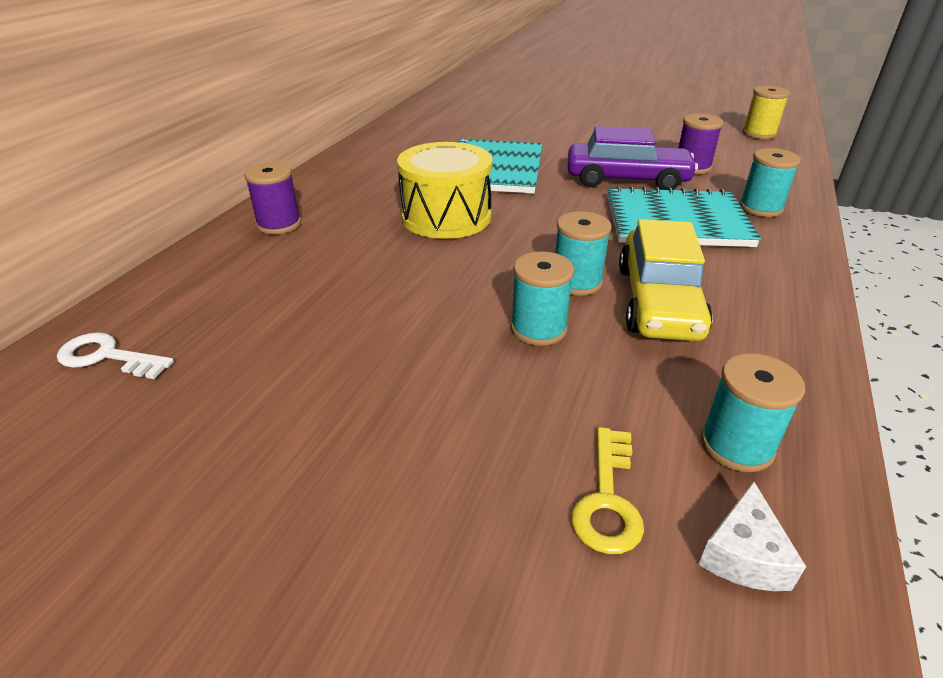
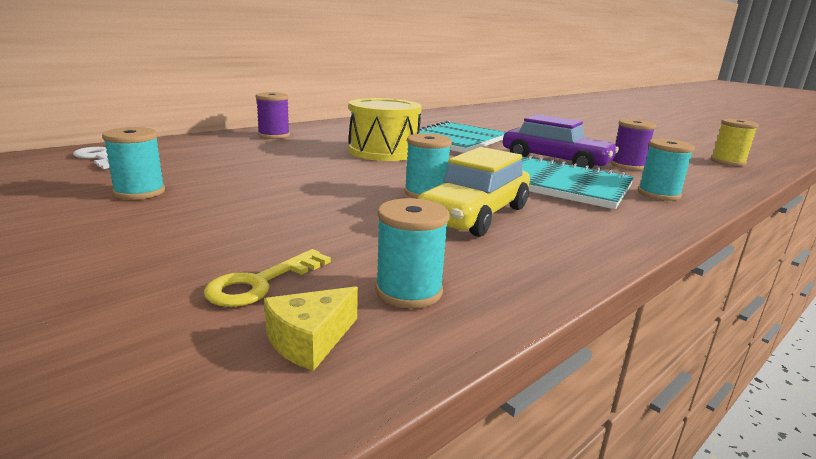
camera: 25 degrees right, 15 degrees down
(538, 329) = (358, 204): turquoise spool -> turquoise spool (139, 192)
(743, 555) = (309, 340): white cheese -> yellow cheese

